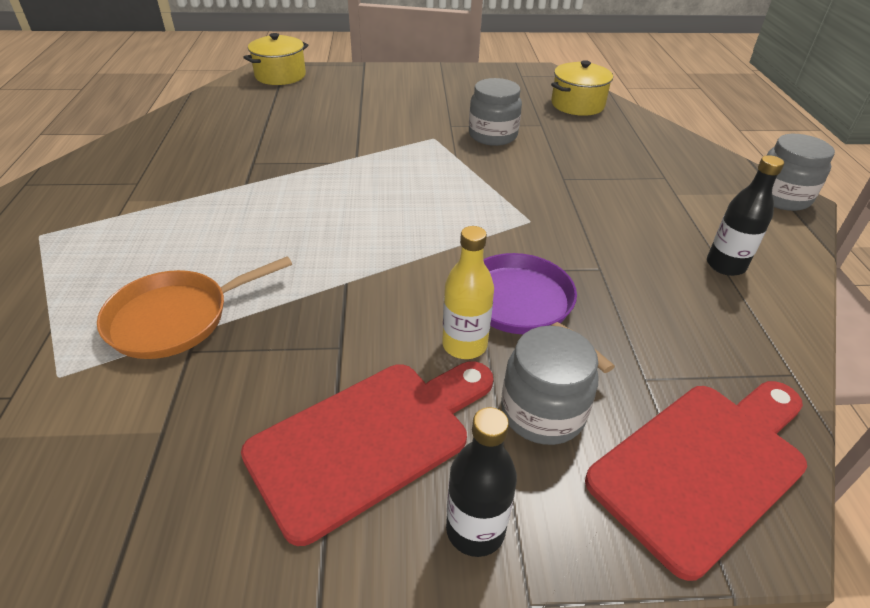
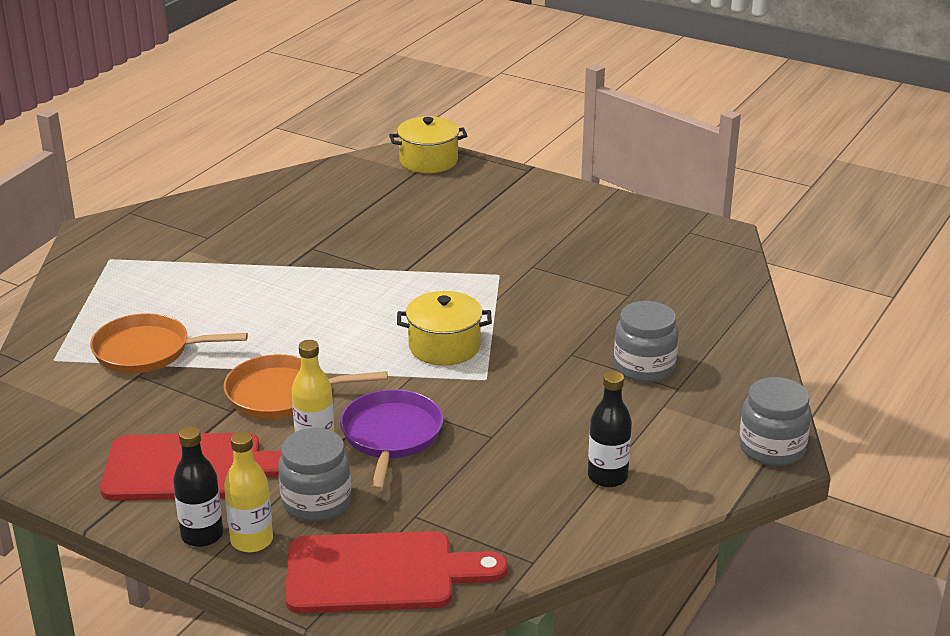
camera: 35 degrees right, 10 degrees down
(373, 307) = (281, 394): none -> orange pan
(493, 135) = (560, 290): grey jar -> grey jar (644, 367)
(537, 503) = (252, 540): none -> yellow bottle
(577, 104) = (703, 285): yellow pot -> yellow pot (444, 346)

